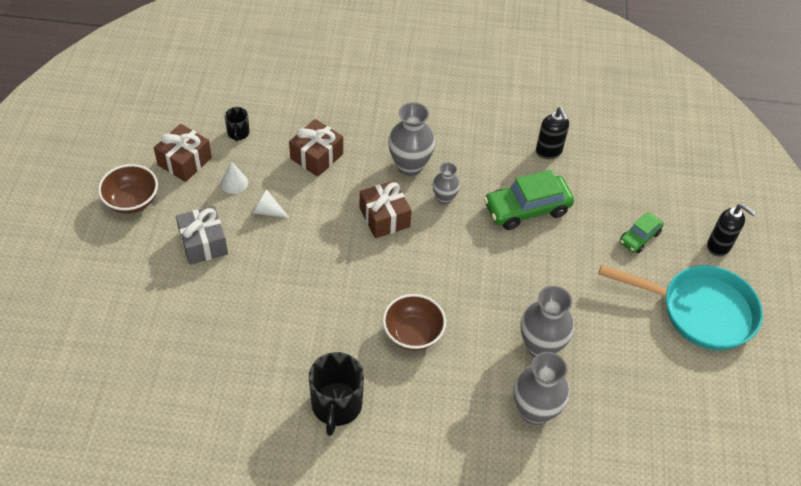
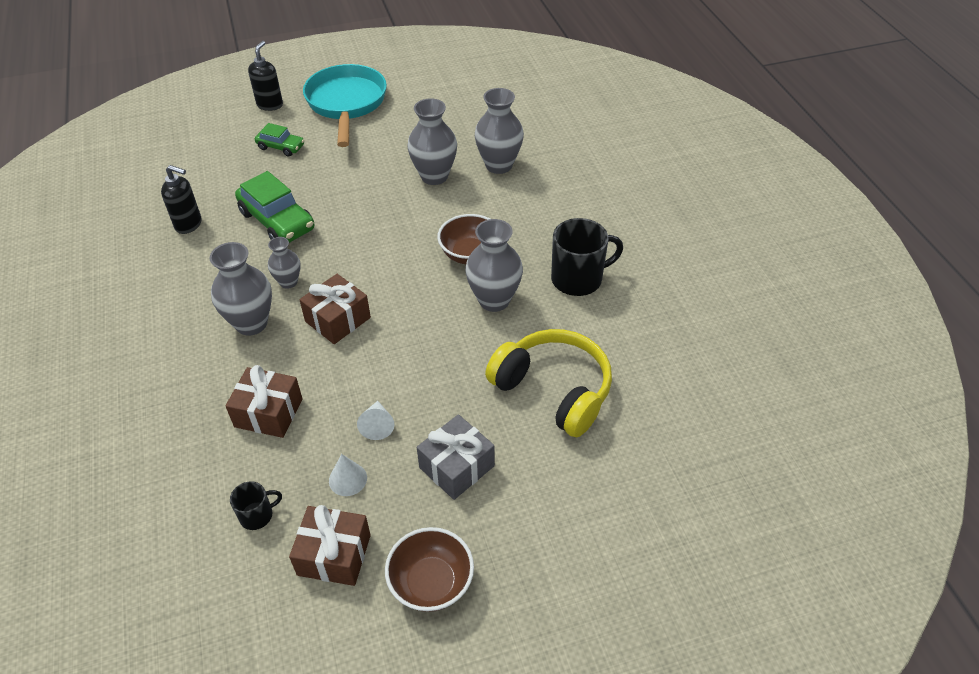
camera: 110 degrees left, 5 degrees down
(229, 330) = (553, 390): none -> yellow headphones
(347, 329) = (494, 300): none -> grey vase
(549, 151) = (189, 224): black soap dispenser -> black soap dispenser turned 60 degrees clockwise

